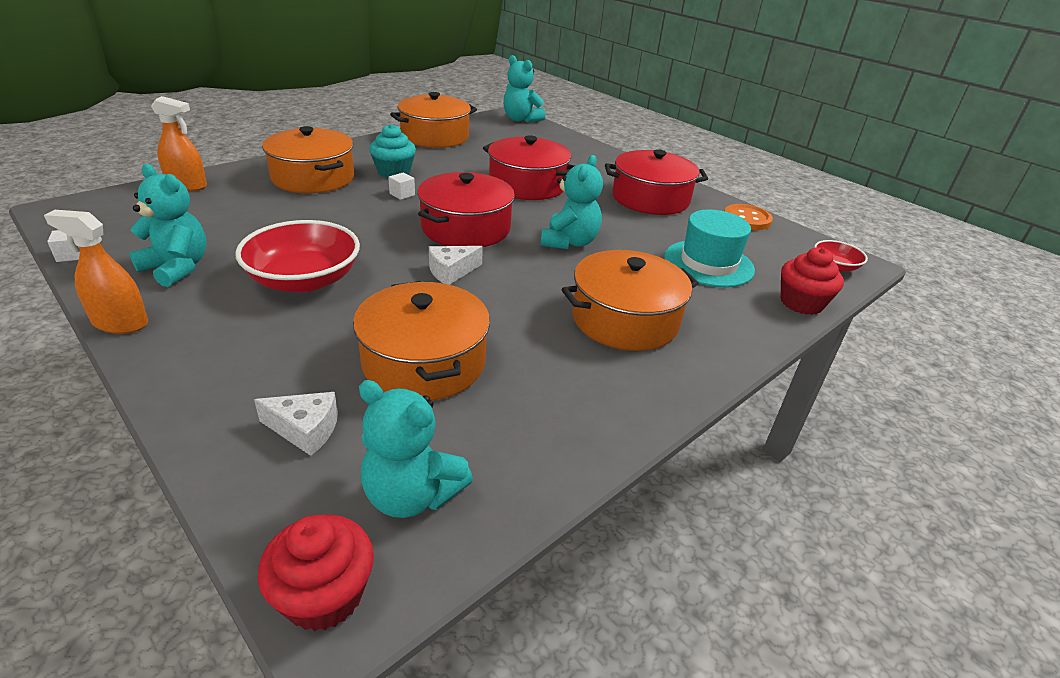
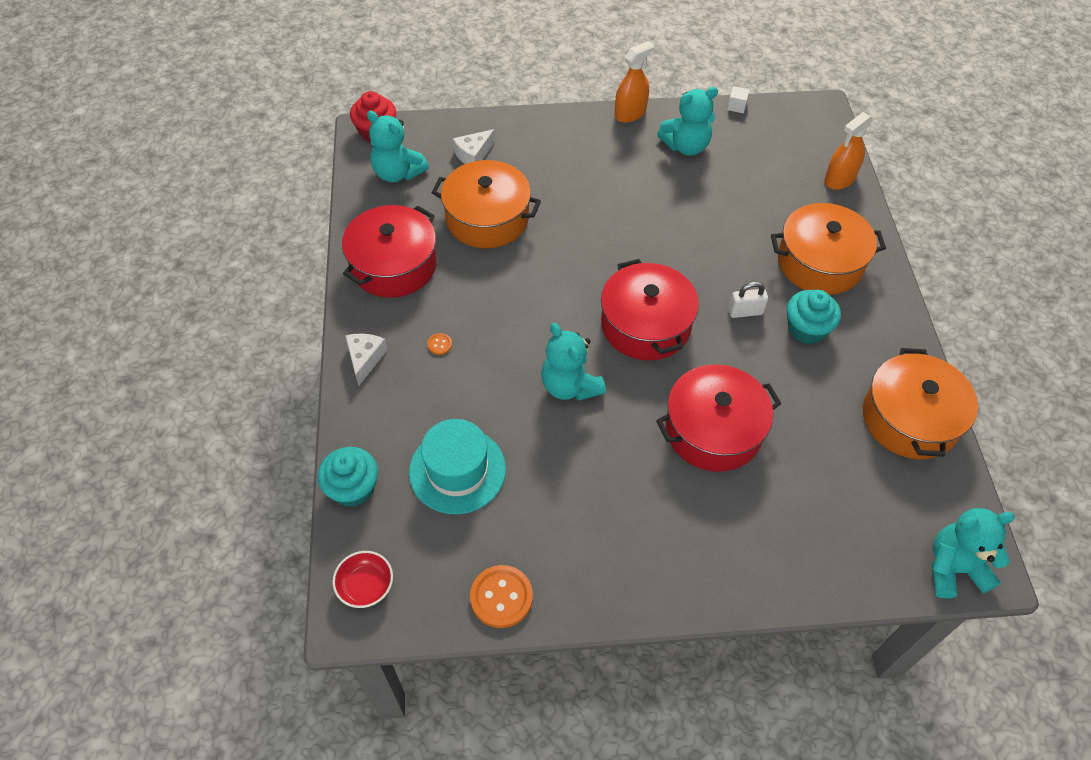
camera: 130 degrees right, 20 degrees up
(304, 280) = (626, 199): red bowl -> none
(402, 194) = (745, 312): white cube -> white padlock
(412, 495) = (398, 173): turquoise teddy bear -> turquoise teddy bear turned 120 degrees counterclockwise
(451, 271) = (580, 280): white cheese -> white cheese (365, 359)
(625, 319) = (439, 344): orange pot -> orange button
(650, 199) = (609, 532): red pot -> red pot (393, 265)
(801, 303) = (353, 488): red cupcake -> turquoise cupcake

